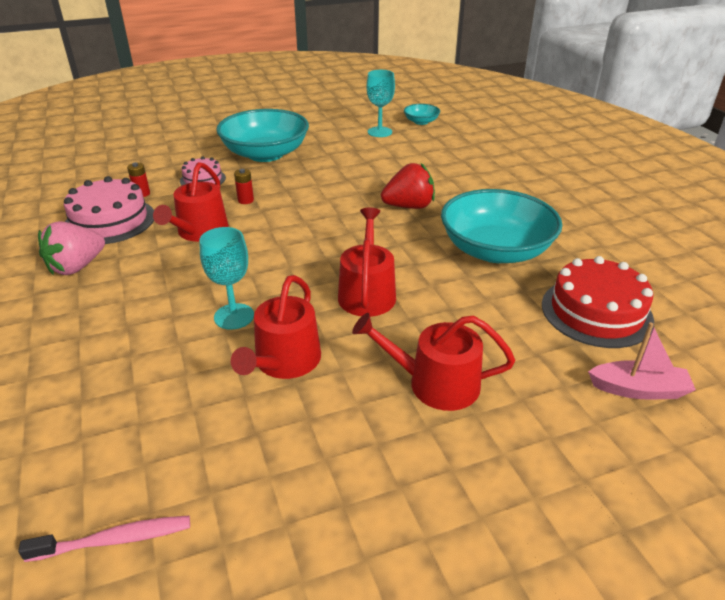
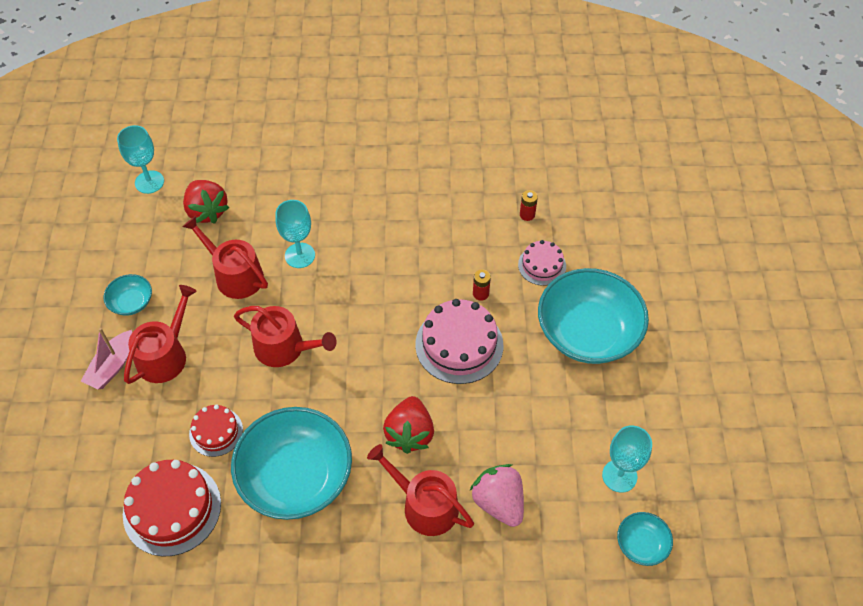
camera: 110 degrees right, 20 degrees up
(77, 267) = (413, 168): pink strawberry -> pink strawberry (498, 502)
(110, 221) = (481, 189): pink cake -> pink cake (459, 344)
(115, 540) = (149, 182): pink toothbrush -> turquoise goblet
(175, 430) = (207, 211): none -> red strawberry
(199, 232) = (434, 250): red watering can -> red watering can (424, 505)
(376, 454) = (131, 302): none -> turquoise bowl
(495, 309) = (216, 432): none -> red cake
(638, 389) = (85, 481): pink boat -> pink boat (112, 366)

